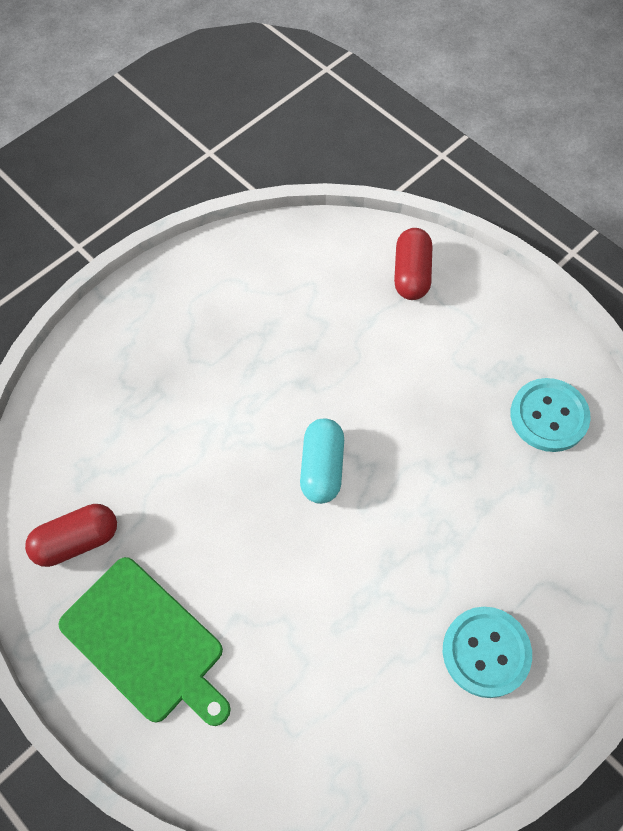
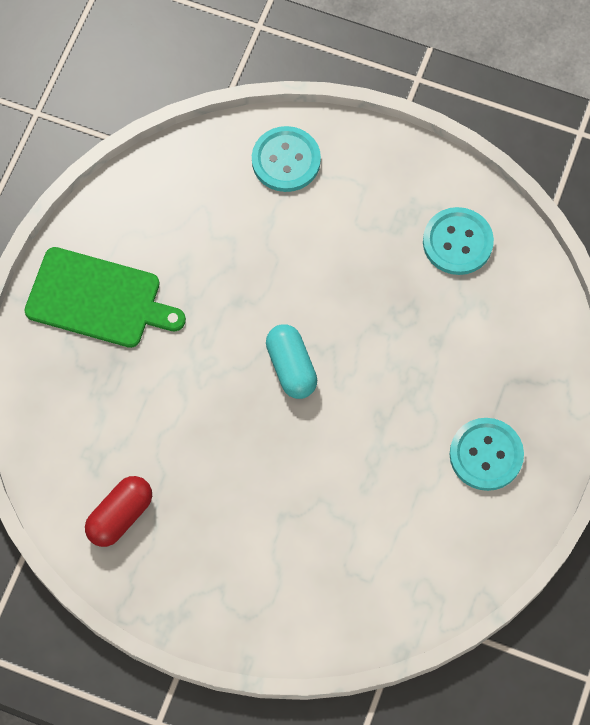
camera: 25 degrees left, 5 degrees up
(146, 642) = (221, 566): green cutting board -> green cutting board (98, 299)
(411, 274) = (286, 160): red capsule -> turquoise button

